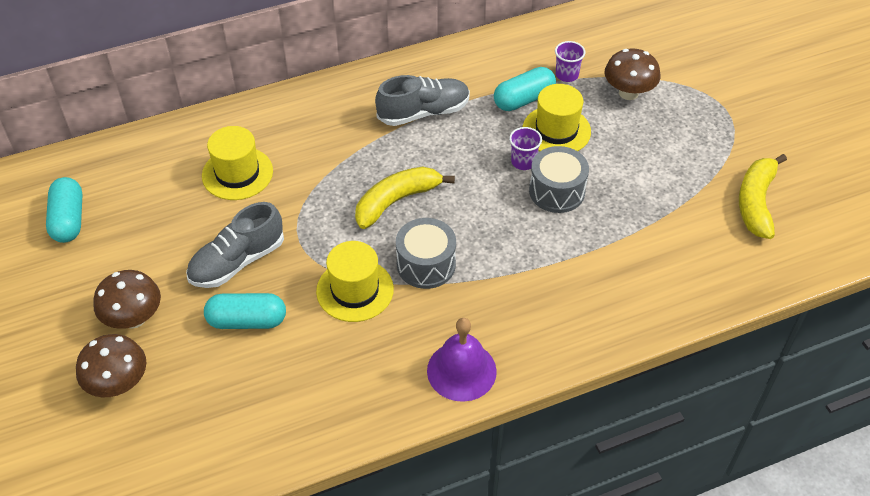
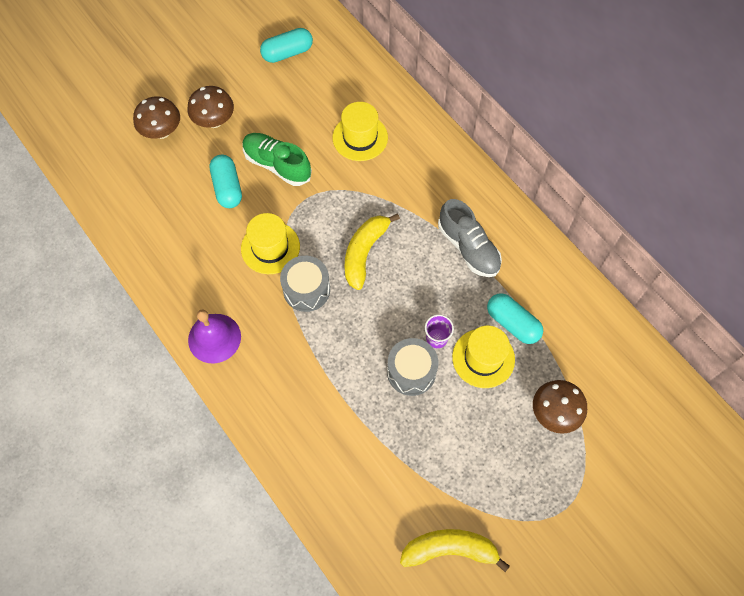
camera: 75 degrees right, 15 degrees up
(237, 262) = (277, 165): grey shoe -> green shoe
(396, 201) = (364, 252): yellow banana -> yellow banana turned 105 degrees counterclockwise
(567, 75) = (558, 354): purple cup -> none

